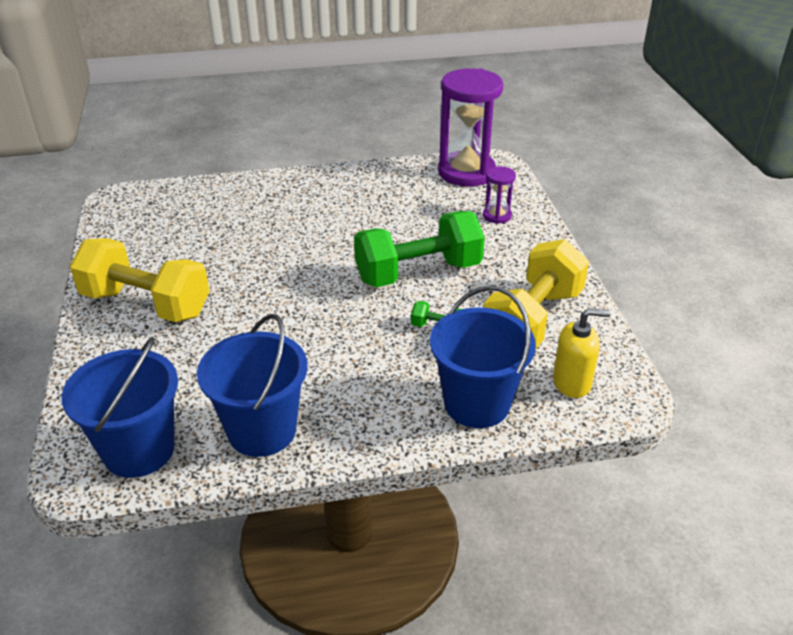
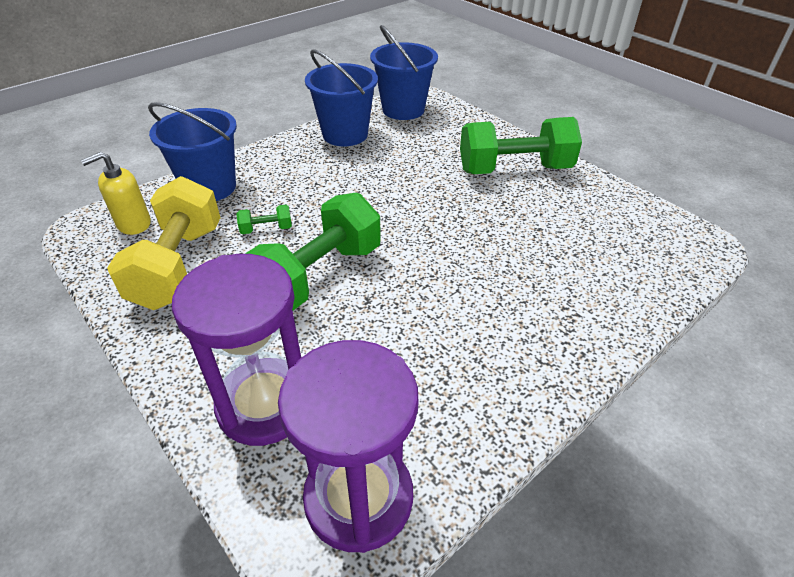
camera: 150 degrees right, 5 degrees up
(146, 304) = (514, 169): yellow dumbbell -> green dumbbell
(497, 216) = (265, 404): purple hourglass -> purple hourglass, size x2.16

